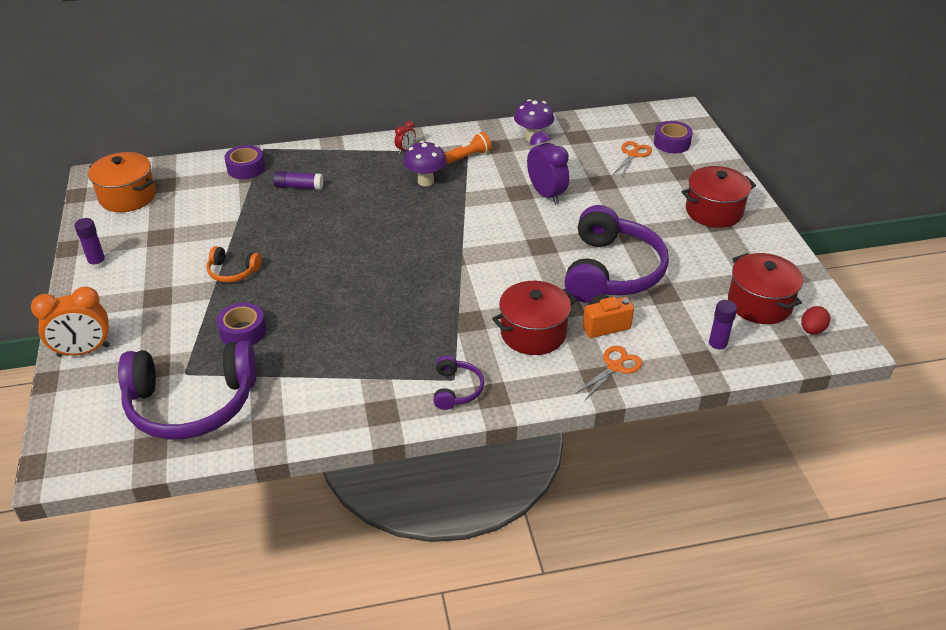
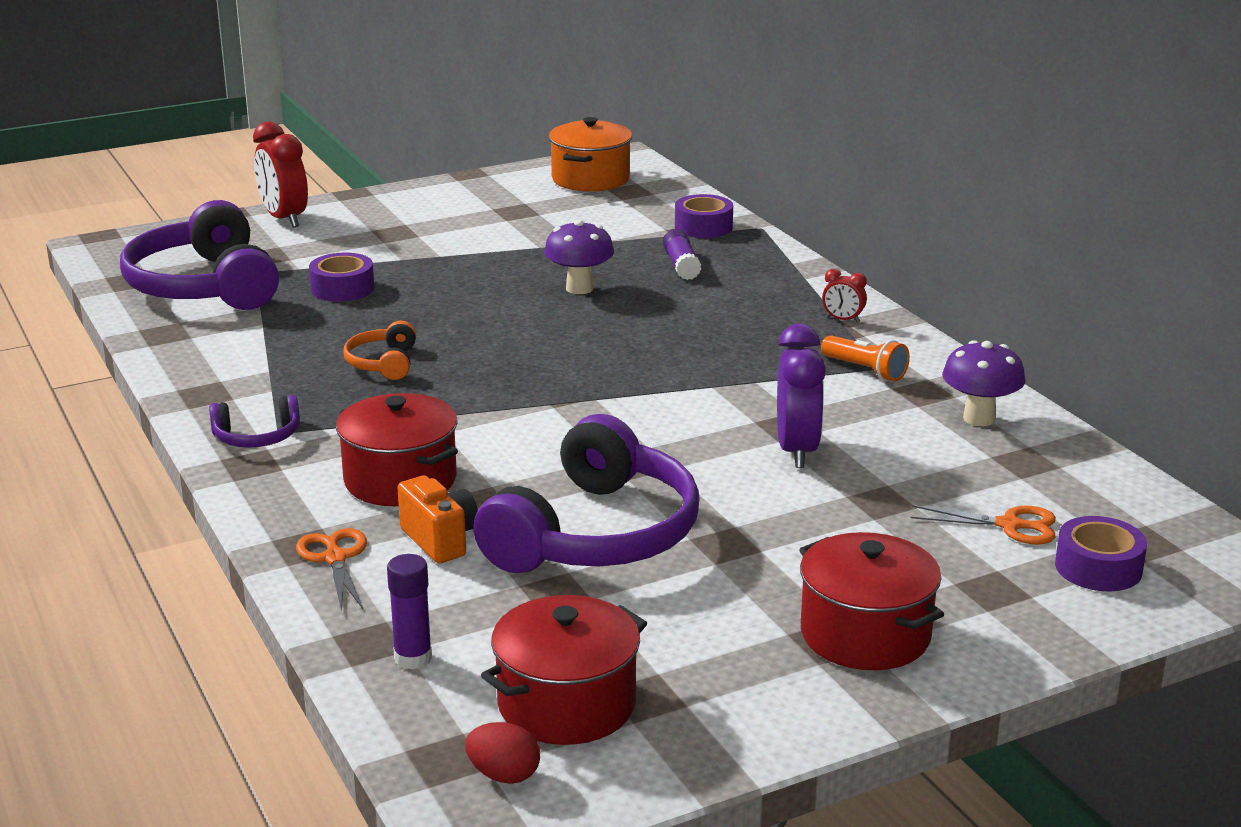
camera: 75 degrees right, 15 degrees down
(84, 351) = (284, 219): orange clock -> red clock
(97, 264) = (445, 193): purple glue stick -> none
(232, 272) = (461, 261): orange headphones -> orange headphones (383, 363)
(425, 181) = (762, 347): purple mushroom -> purple mushroom (579, 288)
(546, 194) = (797, 450): purple clock -> purple clock turned 45 degrees counterclockwise
(612, 271) = (596, 534): purple headphones -> purple headphones turned 60 degrees counterclockwise
(615, 367) = (335, 558): orange scissors -> orange scissors turned 135 degrees counterclockwise

